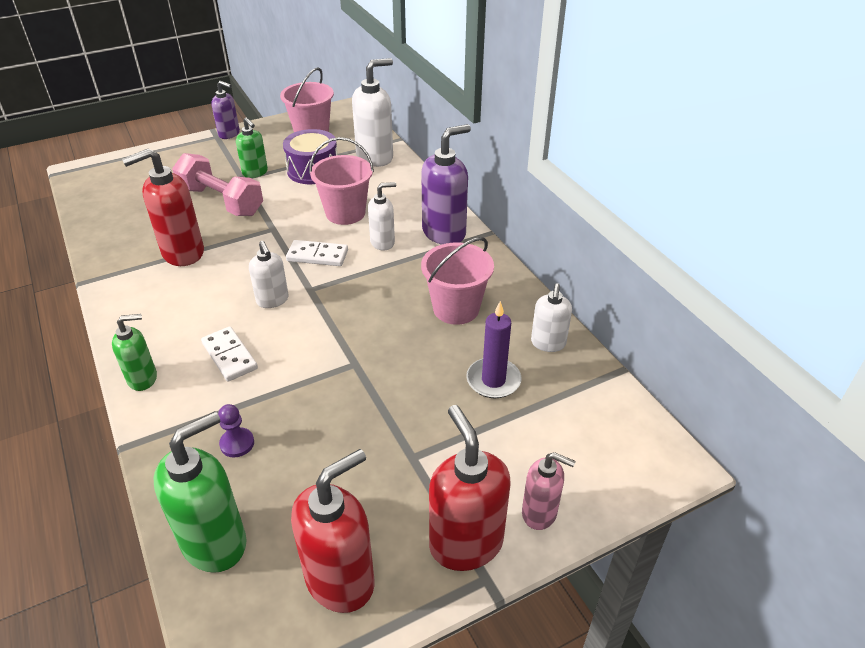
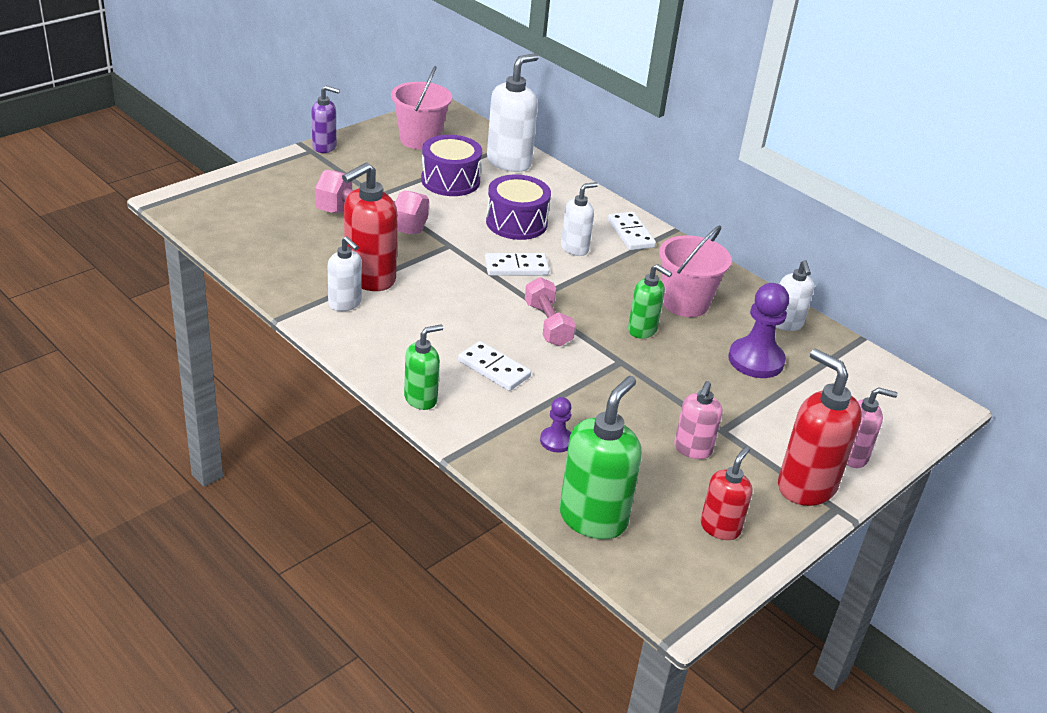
camera: 20 degrees left, 5 degrees down
(255, 172) = (387, 188): green soap dispenser -> green soap dispenser (642, 330)
(272, 300) = (500, 314): white soap dispenser -> white soap dispenser (345, 303)
(309, 316) = (548, 324): none -> pink dumbbell
(340, 580) = (720, 527): red soap dispenser -> red soap dispenser, size x0.59
(345, 213) = (516, 223): pink bucket -> purple drum
(367, 475) = (692, 449): none -> pink soap dispenser
(444, 233) = (630, 233): purple soap dispenser -> white domino
(493, 380) = (756, 360): purple candle -> purple pawn

